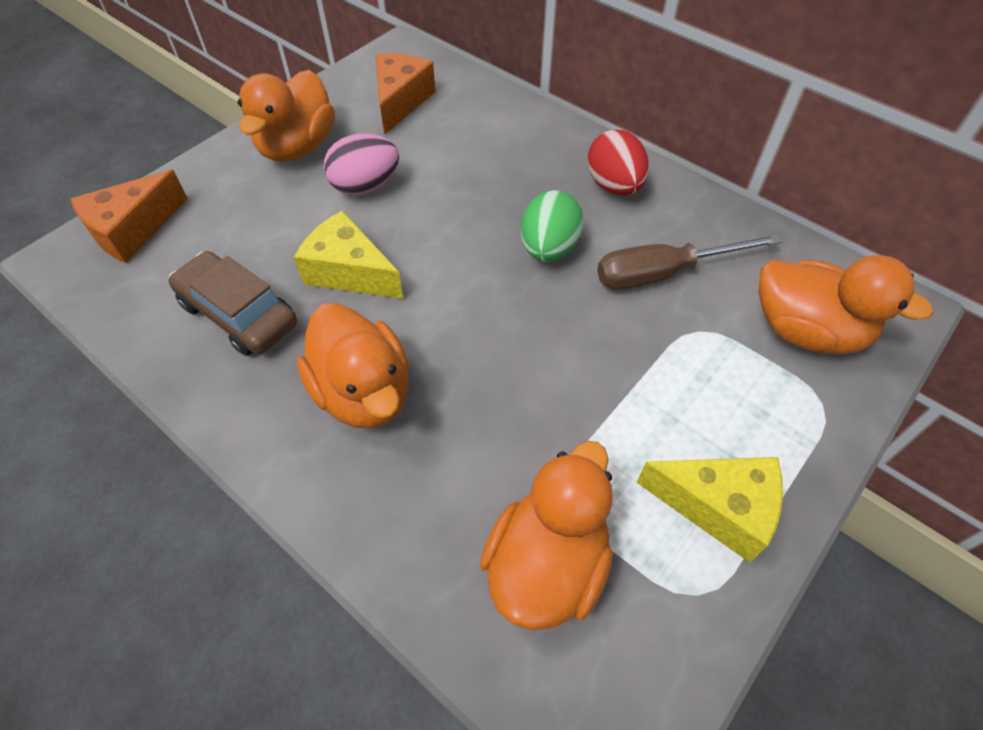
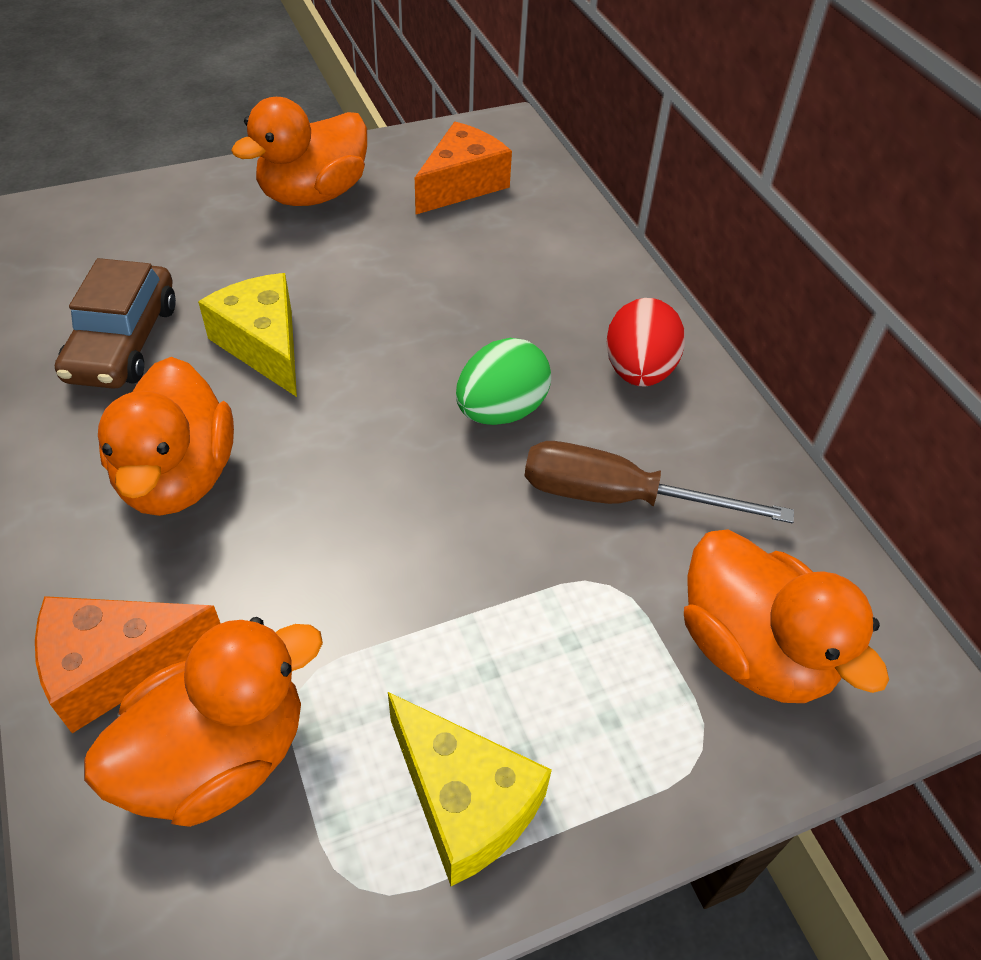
camera: 25 degrees right, 5 degrees down
(132, 230) = (92, 218): orange cheese -> orange cheese (117, 666)
(239, 314) = (123, 342): brown car -> brown car turned 150 degrees counterclockwise
(365, 186) = (351, 262): pink egg -> none

